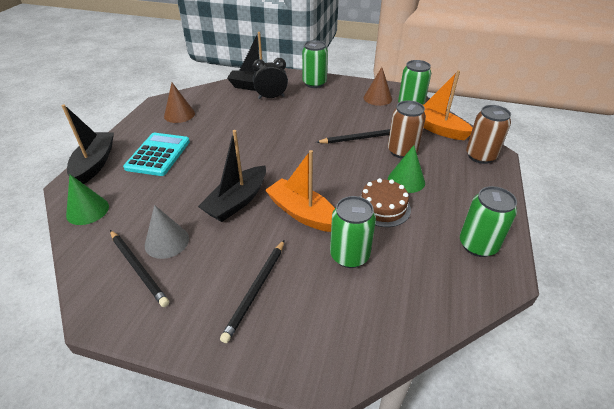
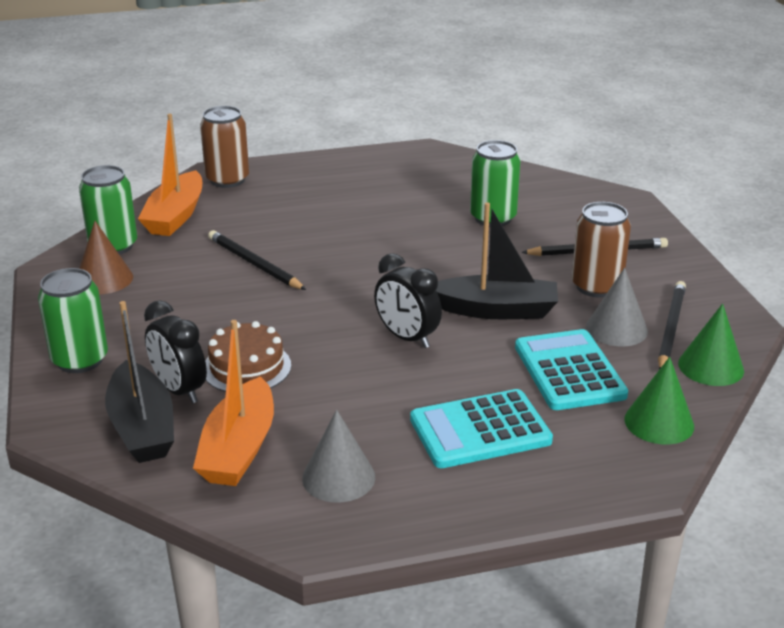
camera: 120 degrees left, 10 degrees down
(95, 164) = (576, 488): black boat -> none
(158, 201) = (569, 371): none -> turquoise calculator
(179, 114) = (338, 477): brown cone -> grey cone
(245, 161) = (407, 338): none -> black clock
(303, 213) = (463, 260): orange boat -> orange boat (239, 448)
(383, 207) = (396, 217): brown cake -> brown cake (247, 367)
(402, 151) = (262, 228): brown can -> brown can (596, 286)
(406, 180) = (329, 214): green cone -> green cone (711, 367)
(477, 245) = (400, 164): green can -> none

